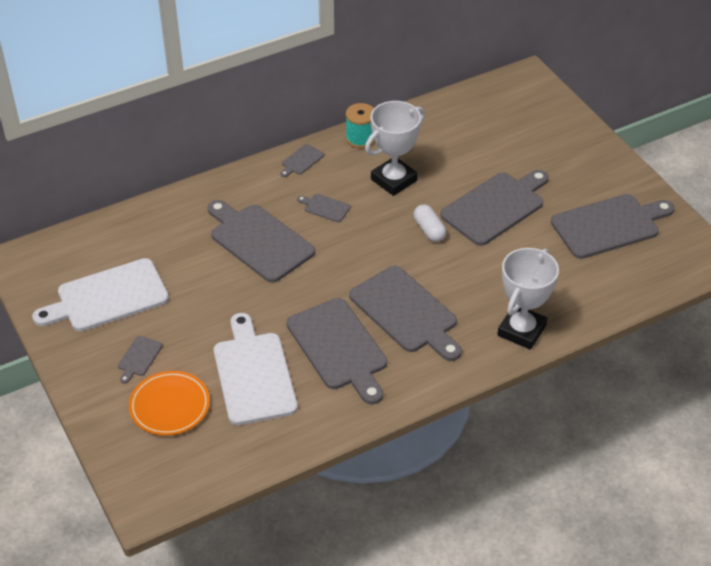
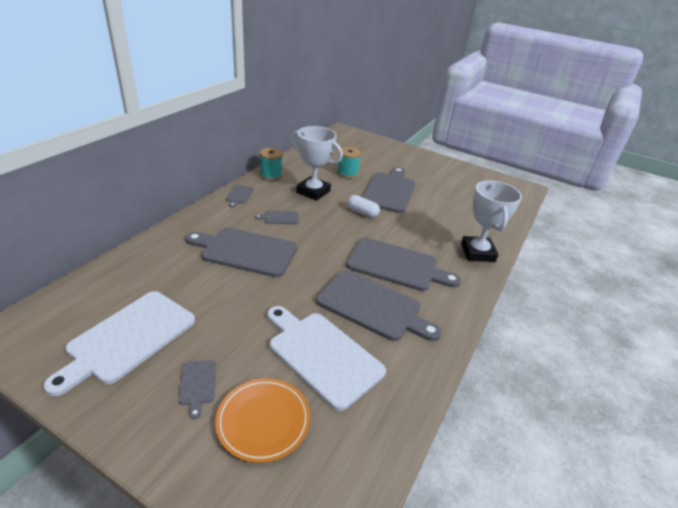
camera: 35 degrees left, 10 degrees down
(394, 180) = (313, 192): white trophy -> white trophy turned 75 degrees counterclockwise
(464, 162) = (347, 173): none -> turquoise spool
(609, 225) = (459, 185): grey cutting board -> none

